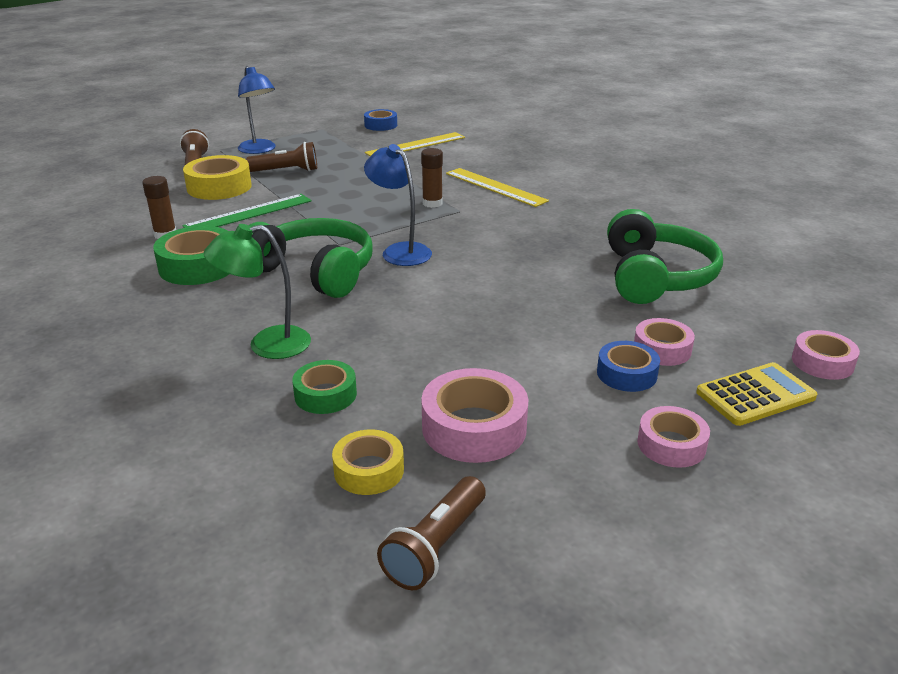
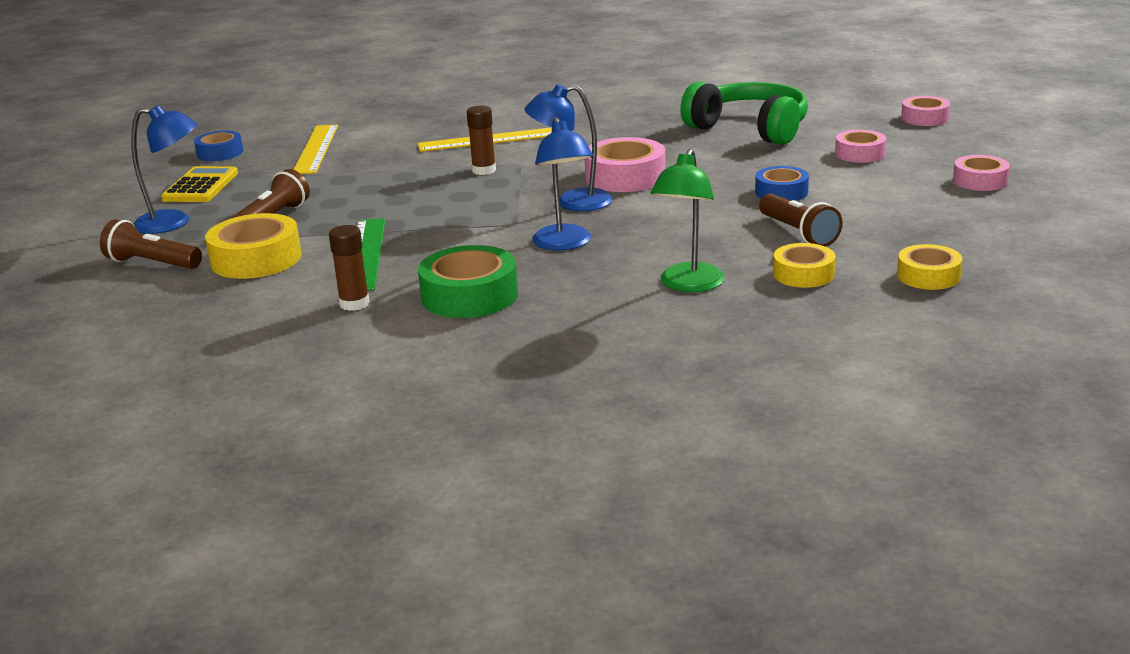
camera: 55 degrees left, 5 degrees down
(314, 272) = (564, 244): green headphones -> blue lamp
(325, 394) = (803, 274): green tape -> yellow tape
(436, 547) = (1036, 270): brown flashlight -> brown flashlight (798, 233)
(474, 427) = (904, 232): pink tape -> pink tape (625, 177)
(626, 374) = (881, 171): blue tape -> blue tape (781, 192)
(755, 395) = (945, 145): yellow calculator -> yellow calculator (201, 186)

